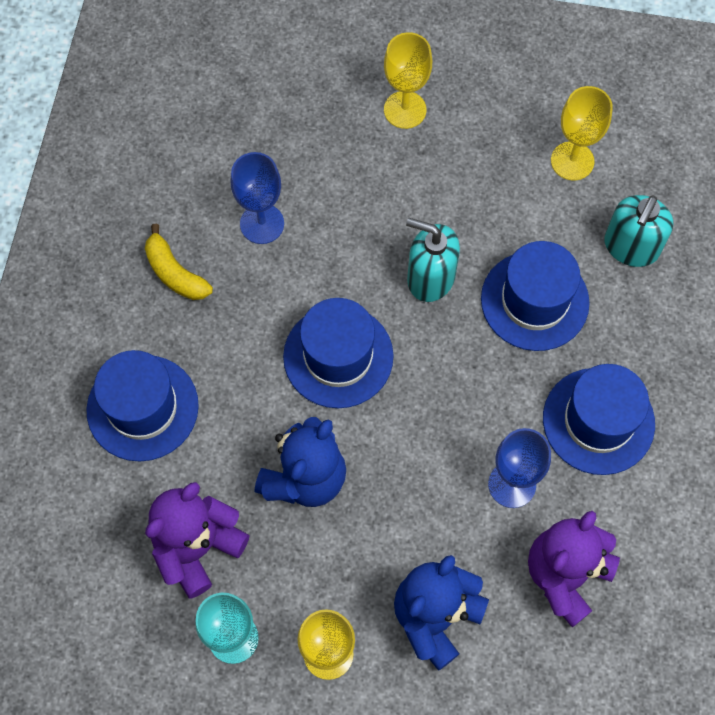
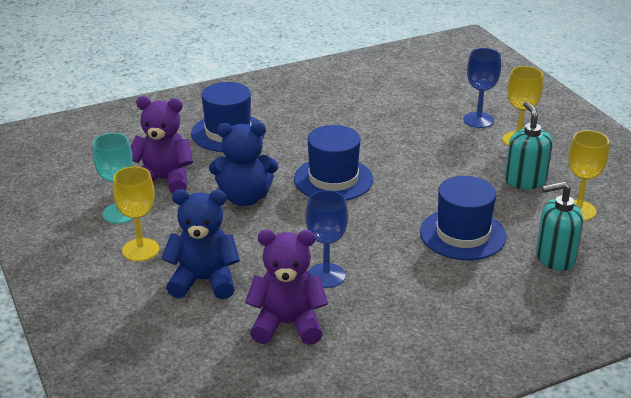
camera: 55 degrees right, 35 degrees down
(175, 273) = (317, 112): yellow banana -> none
(262, 224) = (381, 125): blue goblet -> blue goblet (478, 120)
(430, 277) = (425, 190): turquoise soap dispenser -> turquoise soap dispenser (525, 180)
(598, 421) = (413, 294): blue hat -> none

